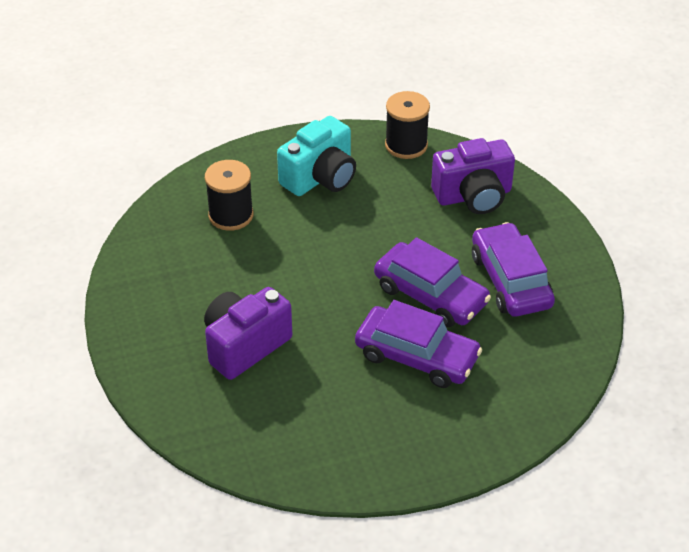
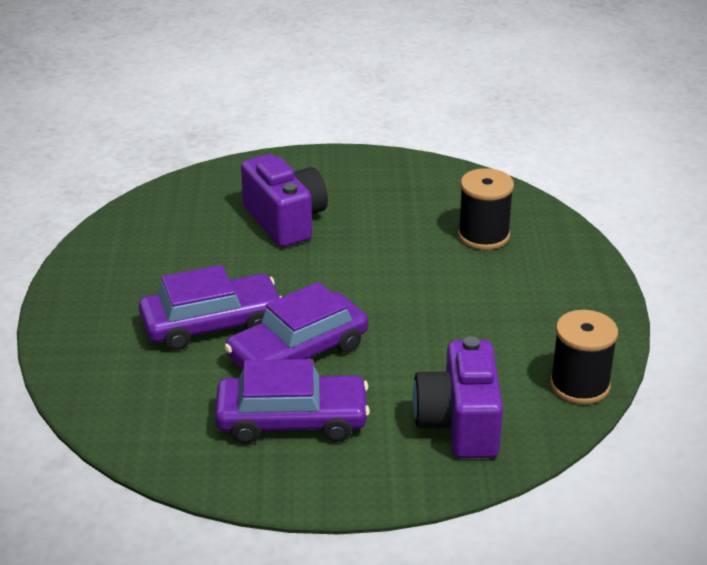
camera: 105 degrees right, 10 degrees down
(320, 177) = (531, 305): turquoise camera -> none
(417, 356) = (212, 324): purple car -> purple car turned 150 degrees counterclockwise

